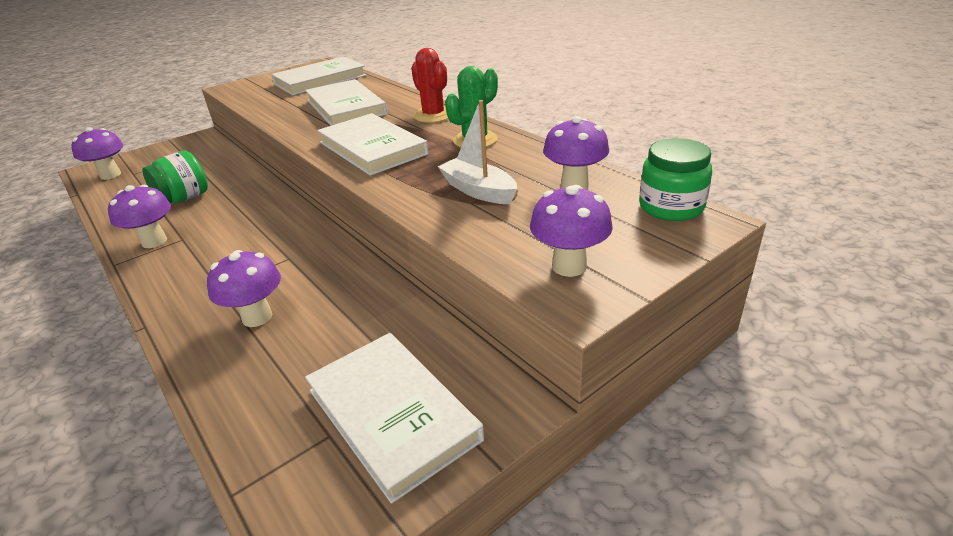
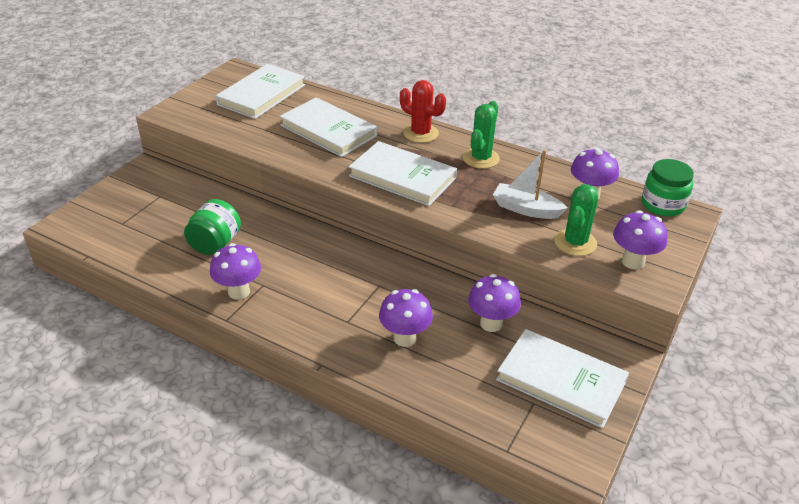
camera: 25 degrees left, 5 degrees up
(110, 175) = (97, 228): purple mushroom -> purple mushroom (491, 323)
(507, 233) = (575, 242): none -> green cactus

